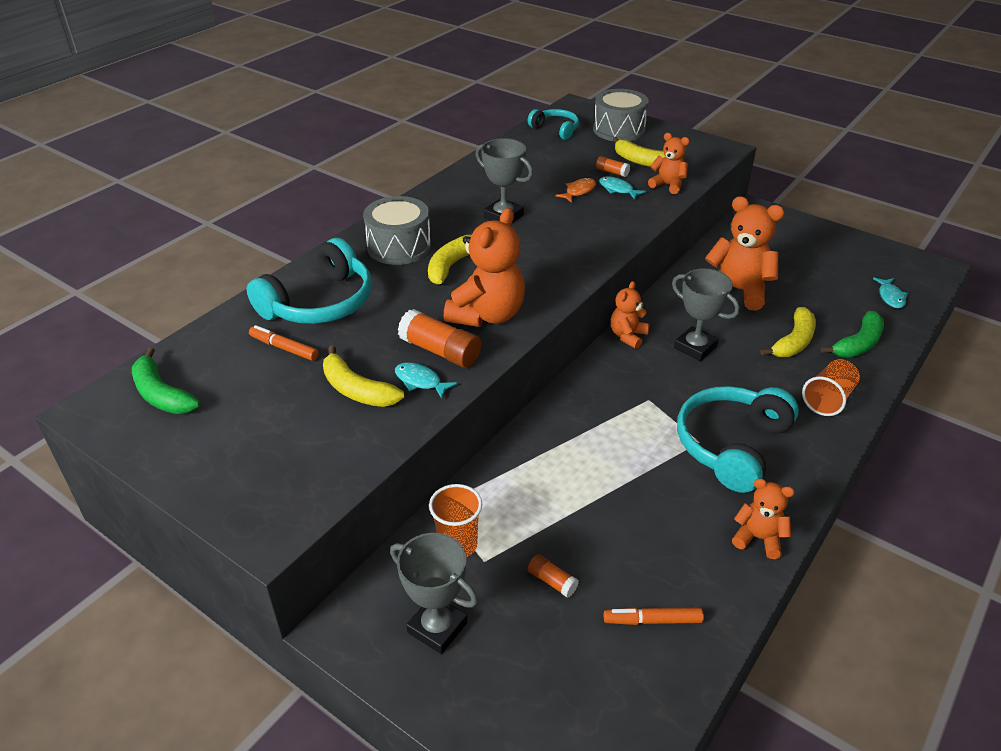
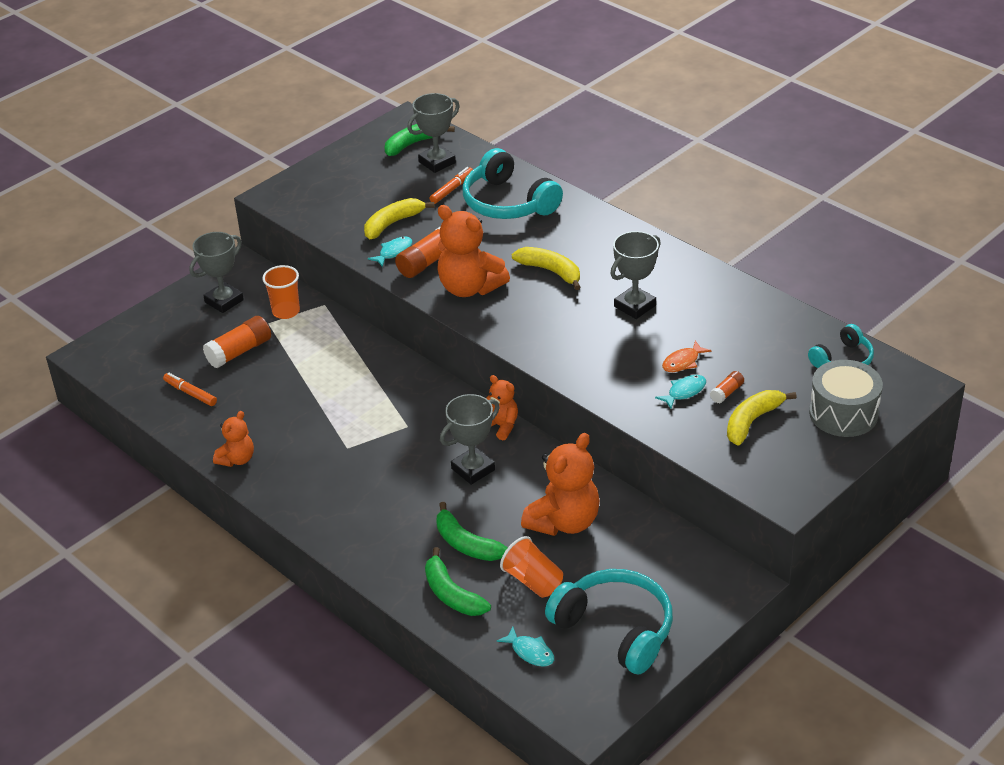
camera: 100 degrees right, 0 degrees up
(216, 367) = (437, 162): none -> grey trophy
(399, 247) = (587, 242): grey drum -> none
(552, 581) = (239, 351): orange glue stick -> orange glue stick, size x1.89
(578, 191) = (683, 362): orange fish -> orange fish turned 90 degrees clockwise
(653, 620) = (191, 393): orange marker -> orange marker turned 60 degrees counterclockwise
(668, 185) = (691, 433): orange teddy bear -> none
(731, 445) = (336, 466): turquoise headphones -> turquoise headphones (615, 629)
(793, 342) = (466, 544): yellow banana -> green banana
(828, 399) = (375, 545): orange cup -> orange cup (533, 581)
(890, 297) = (530, 652): turquoise fish -> turquoise fish turned 150 degrees counterclockwise

